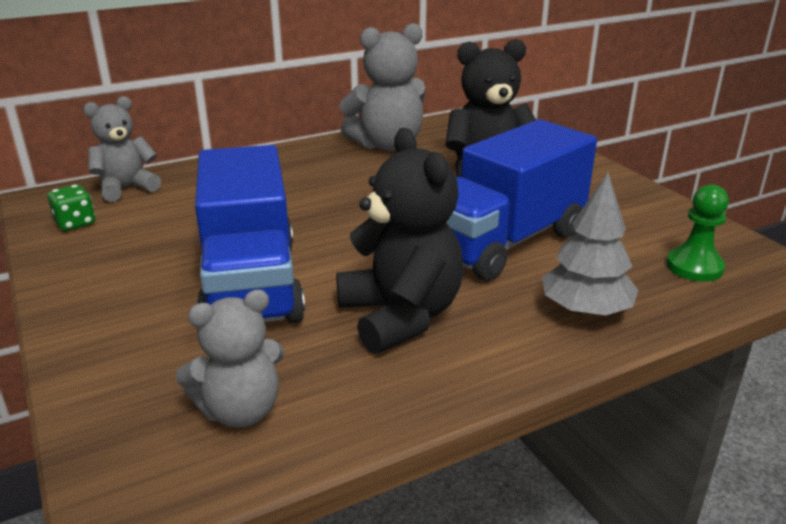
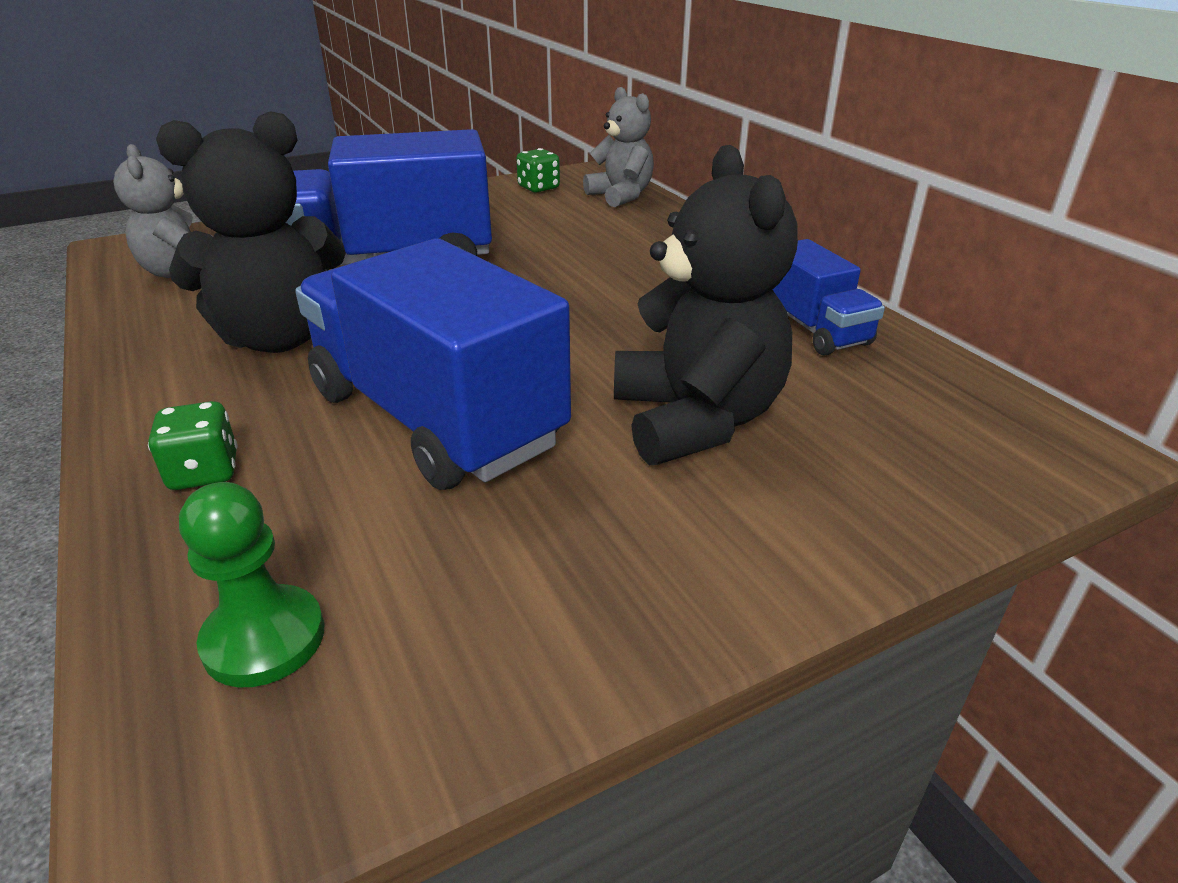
camera: 90 degrees right, 5 degrees up
(387, 145) = (813, 329): grey teddy bear -> blue truck
(585, 311) = (204, 472): grey tree -> green dice

